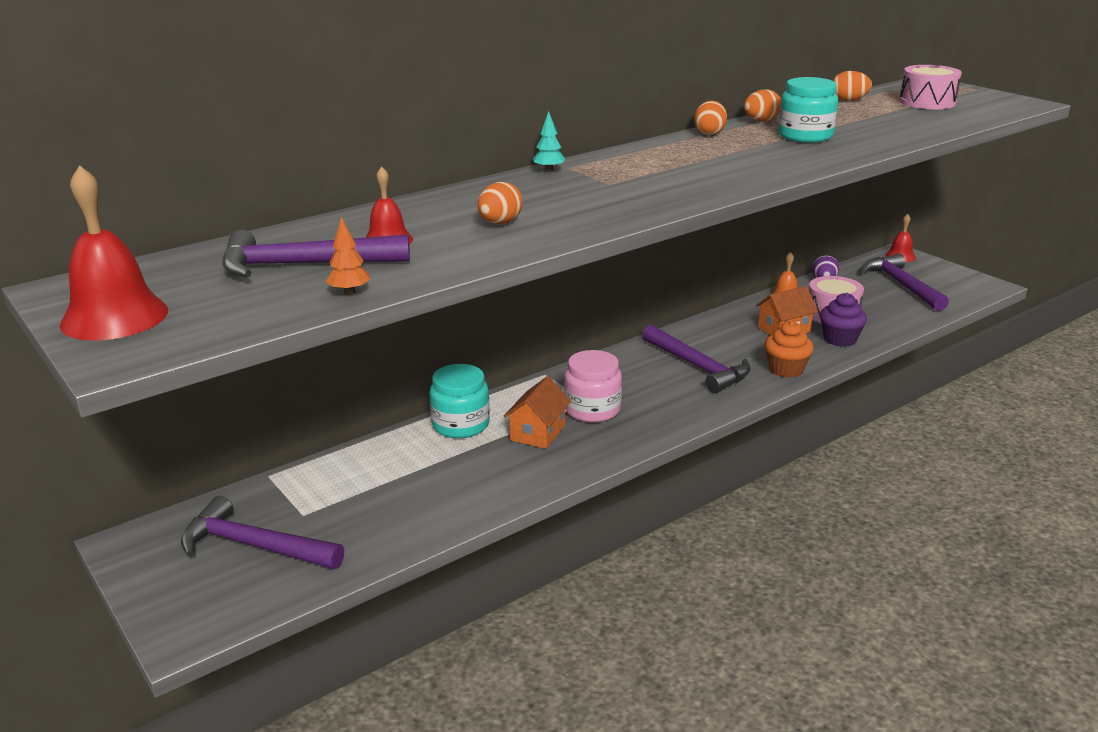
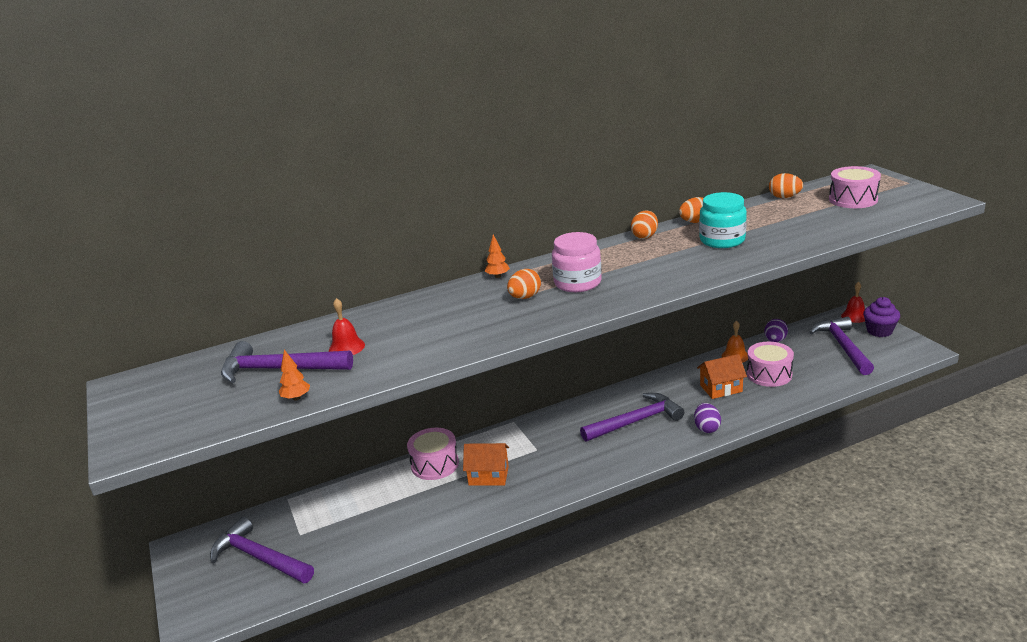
camera: 15 degrees right, 0 degrees up
(114, 317) = (140, 413): red bell -> none
(461, 425) = (435, 464): turquoise jar -> pink drum
(500, 223) = (433, 332): orange egg -> orange egg (525, 297)
(537, 433) = (488, 476): orange house -> orange house turned 60 degrees clockwise
(549, 170) = (498, 276): turquoise tree -> orange tree
(592, 409) = (537, 457): pink jar -> pink jar (577, 283)
(698, 367) = (635, 421): purple hammer -> purple hammer turned 90 degrees counterclockwise
(786, 369) = (707, 428): orange cupcake -> purple egg
(840, 339) = (765, 400): purple cupcake -> purple cupcake (879, 331)

